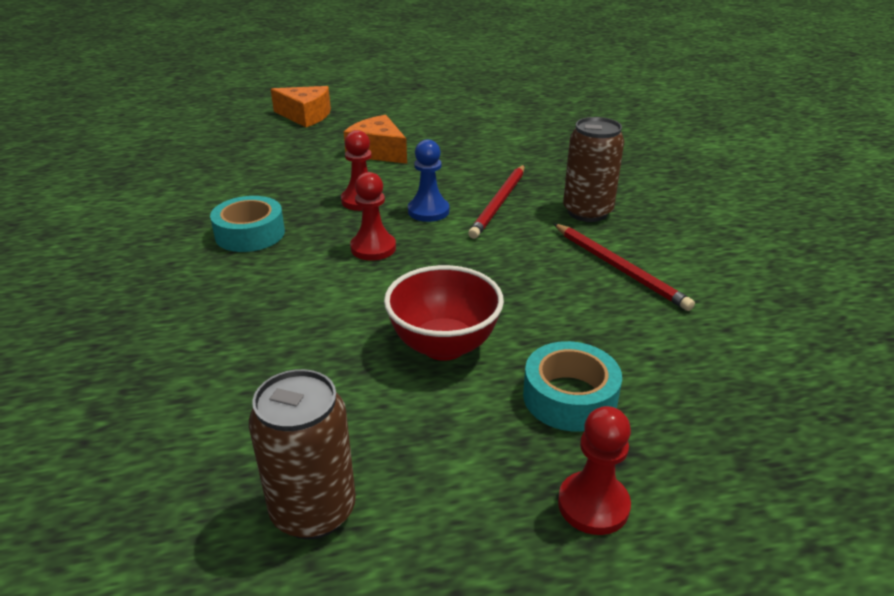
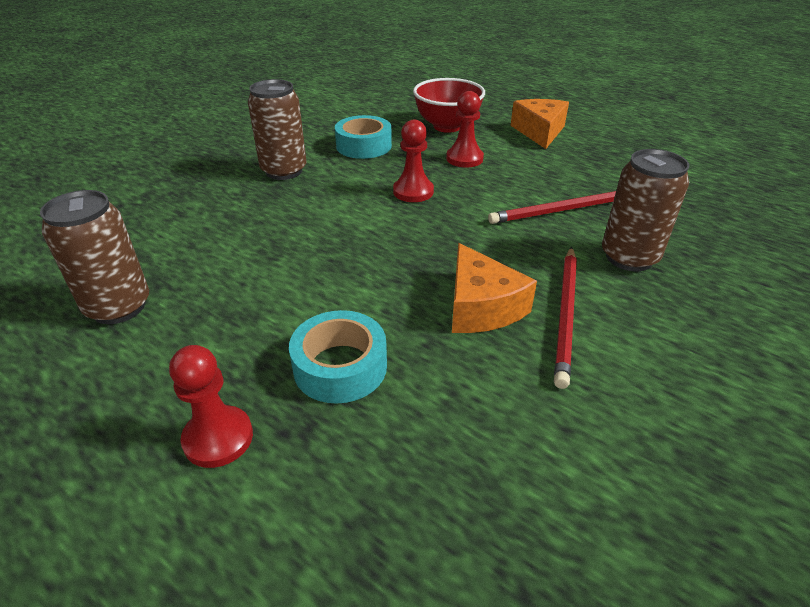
camera: 50 degrees right, 5 degrees up
(215, 297) = (284, 171): none -> brown can
(305, 116) = (534, 88): orange cheese -> orange cheese (481, 307)
(428, 211) = (496, 188): blue pawn -> none
(444, 345) = (335, 276): red bowl -> red bowl (447, 126)

